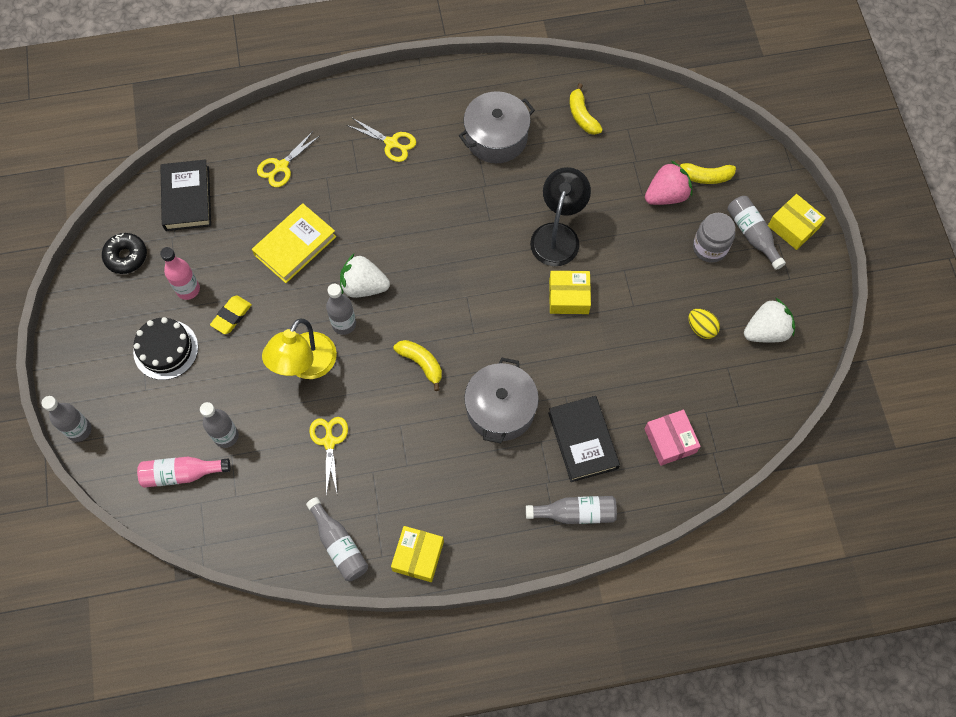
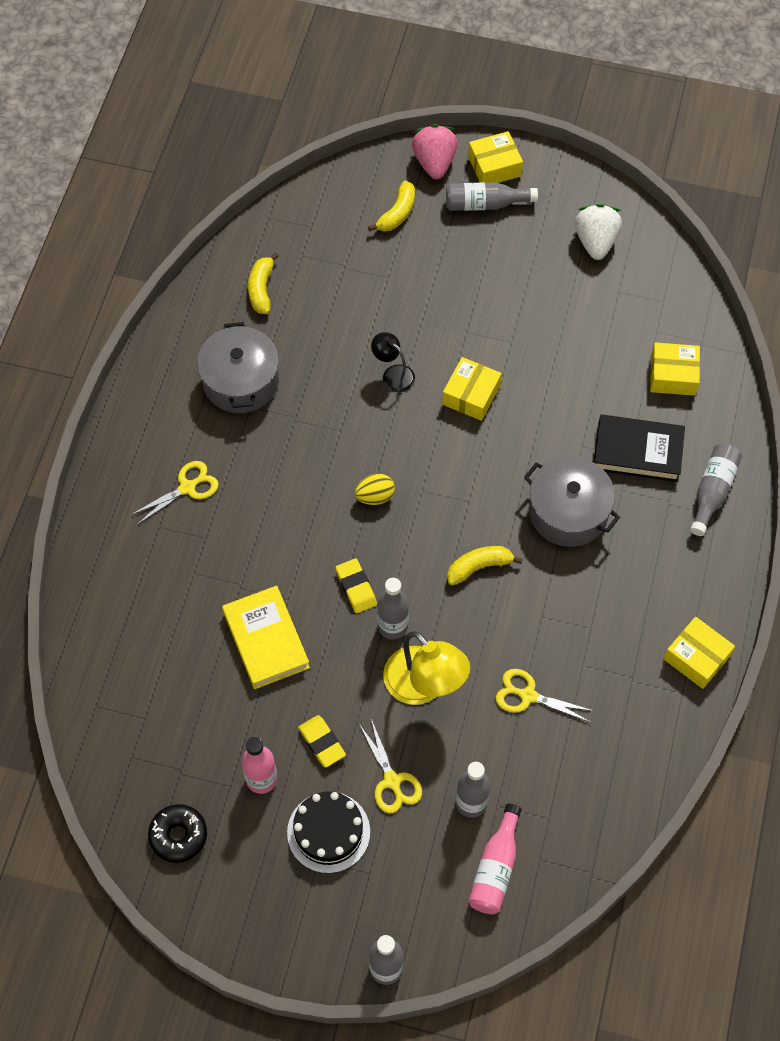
camera: 65 degrees left, 5 degrees down
(187, 198) = (136, 737): black book -> none
(281, 166) = (151, 616): yellow scissors -> yellow scissors (392, 781)
(339, 545) = (651, 731): grey bottle -> none
(364, 286) = (356, 588): white strawberry -> yellow eraser
(558, 235) = (393, 374): black lamp -> black lamp, size x0.56
(582, 116) = (261, 289): yellow banana -> yellow banana turned 90 degrees clockwise
(666, 195) = (400, 256): pink strawberry -> pink strawberry (434, 163)
(670, 441) = (673, 375): pink box -> yellow box
(701, 328) = (565, 294): yellow egg -> yellow egg (375, 496)
(710, 248) = (480, 246): grey jar -> none

